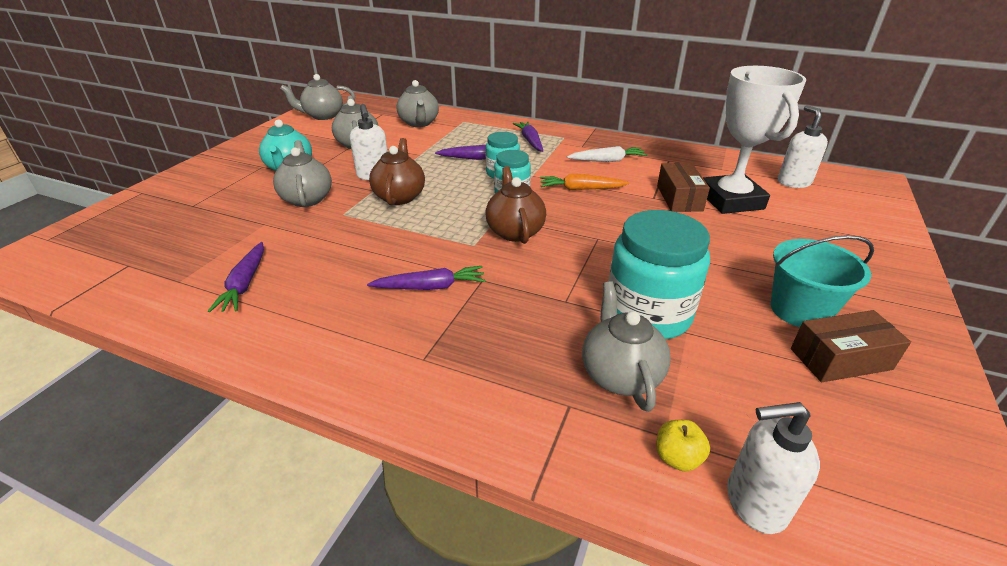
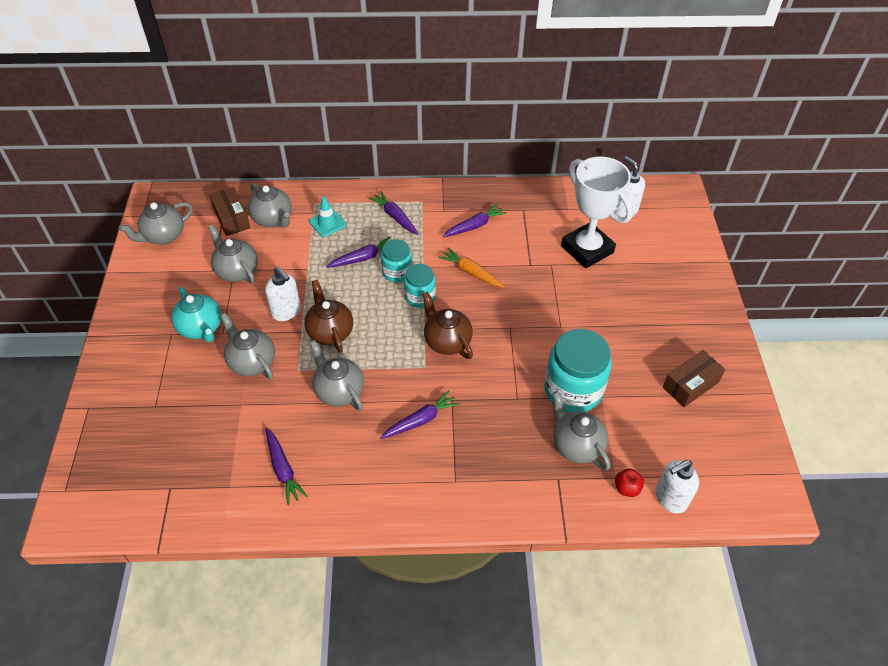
camera: 25 degrees left, 15 degrees up
(365, 239) = (339, 391): none -> grey teapot
(464, 133) = (327, 223): none -> turquoise traffic cone
(581, 189) = (471, 272): orange carrot -> orange carrot turned 60 degrees clockwise
(607, 160) = (474, 226): white carrot -> purple carrot
(677, 458) = (627, 488): yellow apple -> red apple
(679, 198) = (549, 259): brown box -> brown box (231, 218)
(799, 310) = (660, 352): turquoise bucket -> none

